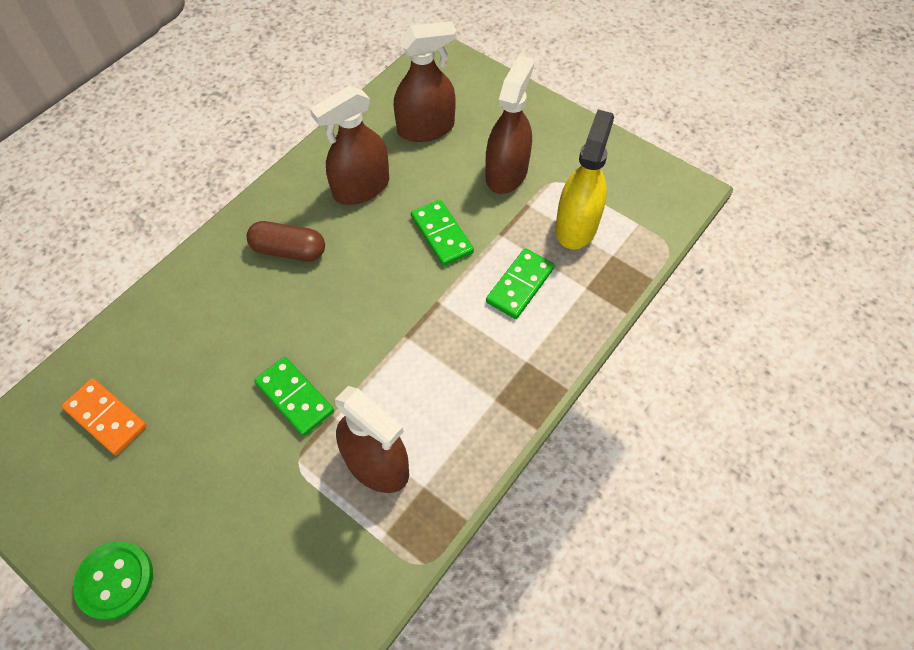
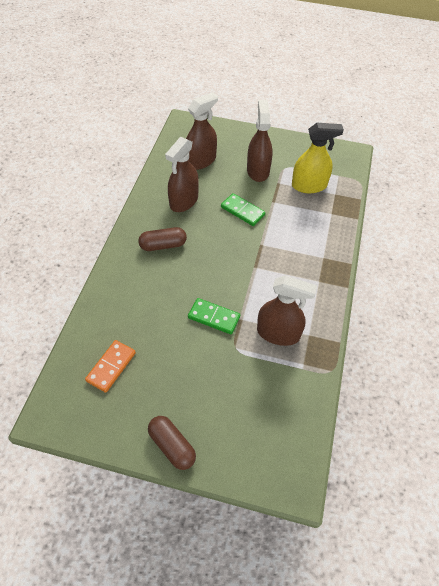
camera: 25 degrees left, 5 degrees down
(106, 418) = (111, 367): orange domino -> orange domino turned 75 degrees counterclockwise
(115, 580) = (172, 446): green button -> brown capsule
(520, 285) = (298, 223): green domino -> none
(576, 226) = (309, 186): yellow spray bottle -> yellow spray bottle turned 90 degrees clockwise

